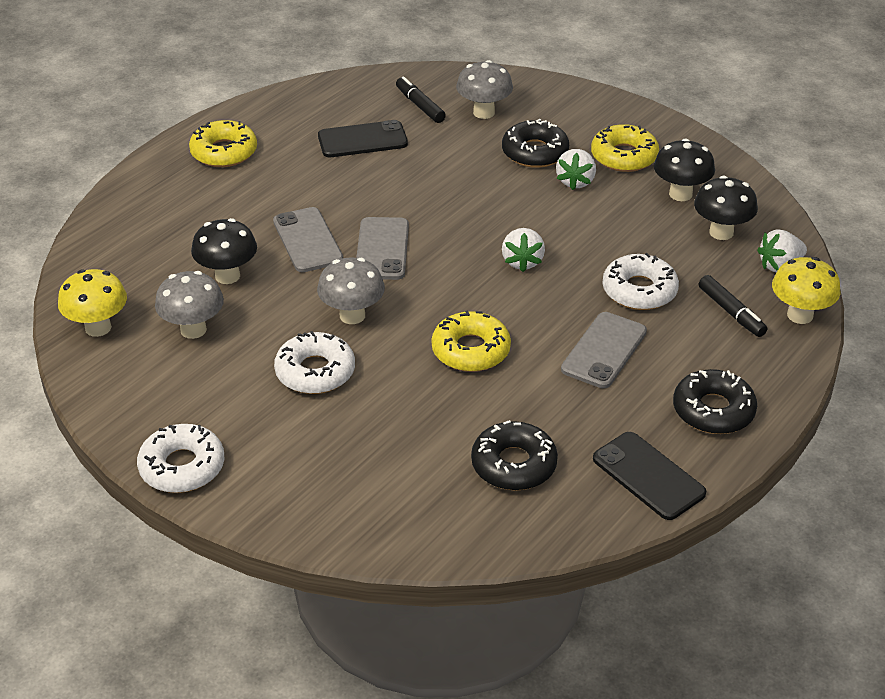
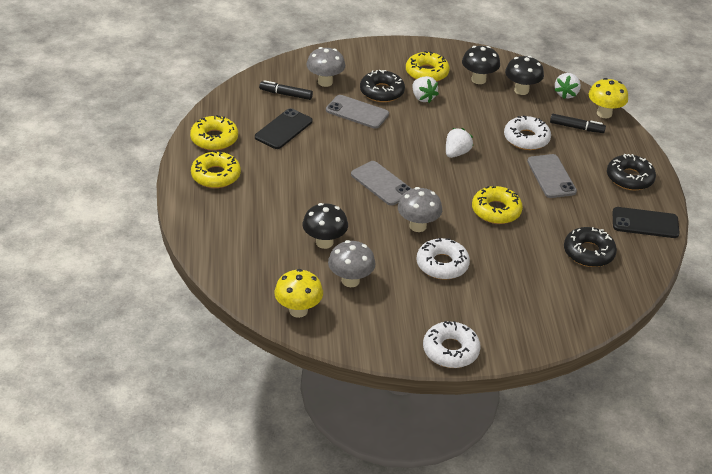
camera: 45 degrees left, 0 degrees up
(277, 115) = (214, 139): none -> yellow donut
(308, 240) = (337, 200): grey phone -> grey phone (357, 112)
(522, 261) = (456, 153): white strawberry -> white strawberry turned 105 degrees counterclockwise

